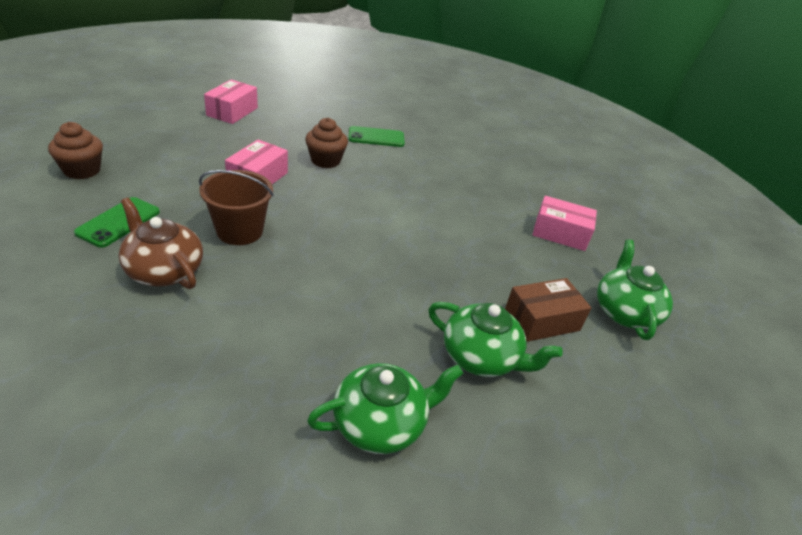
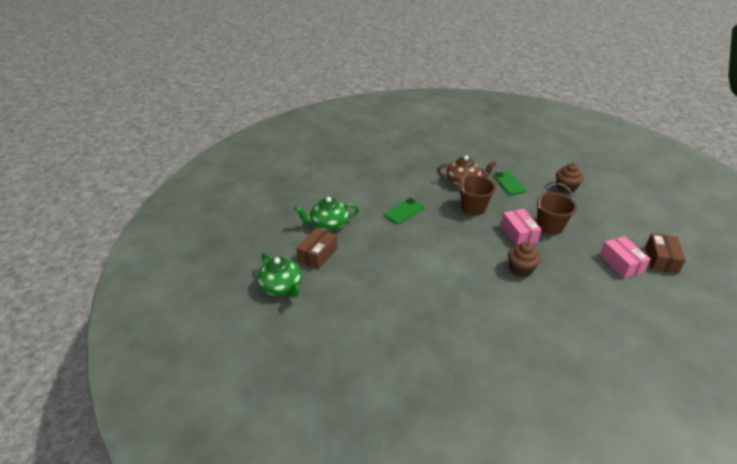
camera: 145 degrees right, 0 degrees up
(196, 94) = (661, 260): none -> brown box
(211, 161) = (550, 226): none -> brown bucket
(376, 137) = (538, 315): green phone -> green phone (404, 211)
(381, 423) = (340, 189): green teapot -> none
(560, 233) = (349, 319): pink box -> none

